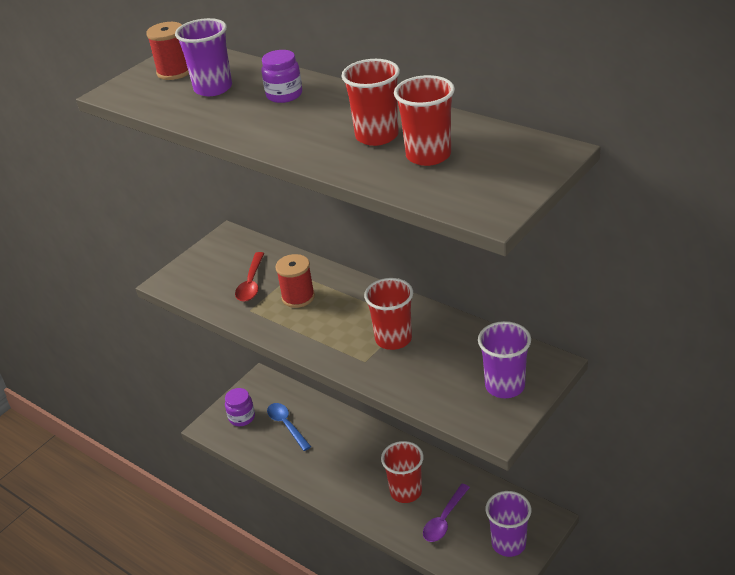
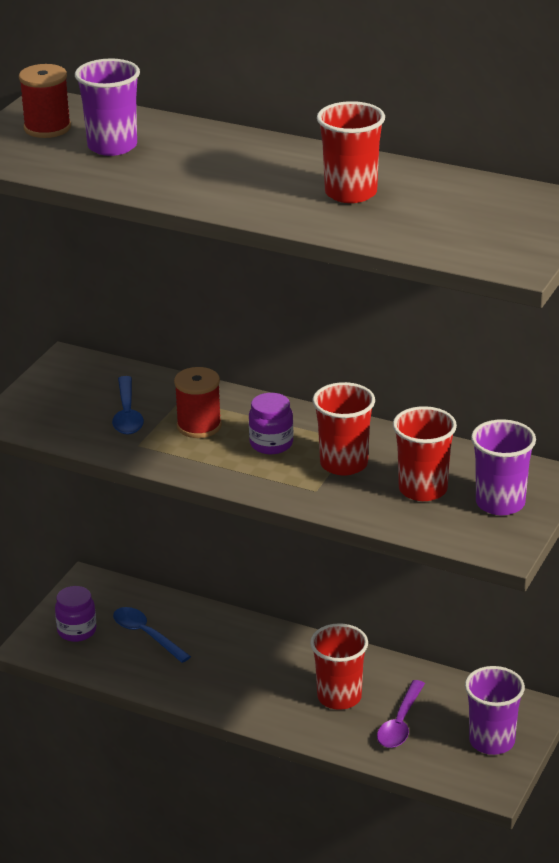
camera: 15 degrees left, 5 degrees down
(251, 283) = (127, 414): red spoon -> blue spoon
(284, 95) = (211, 152): purple jar -> purple jar (271, 444)
(428, 155) = (421, 211): red cup -> red cup (423, 489)

